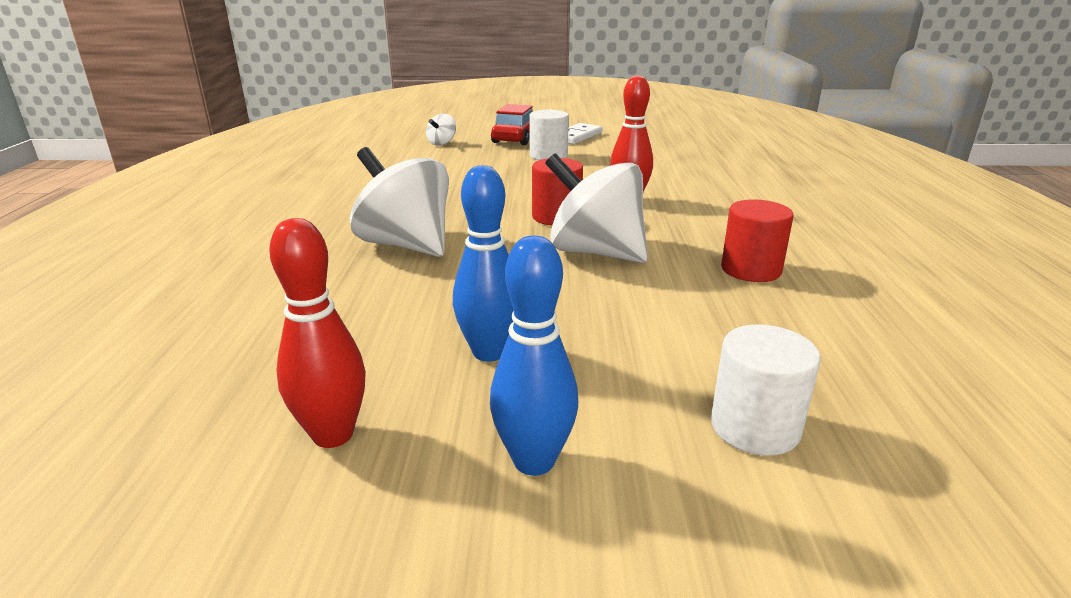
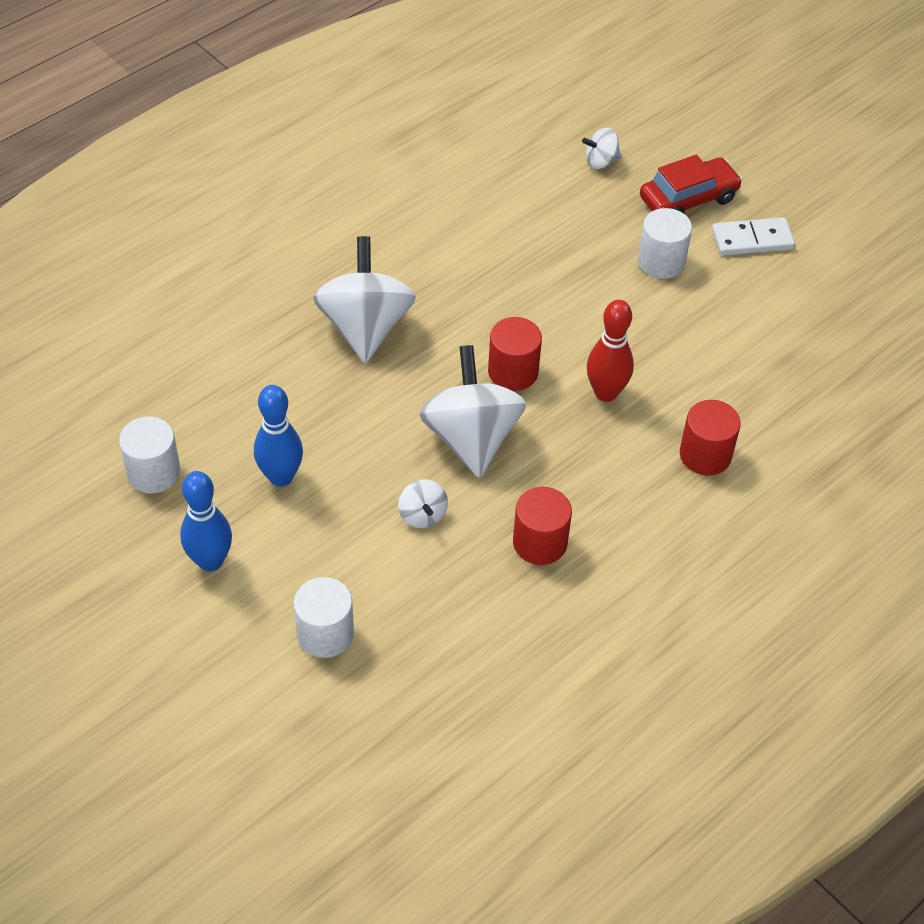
camera: 45 degrees right, 25 degrees up
(333, 435) = (153, 472): red bowling pin -> white cylinder
(651, 303) = (422, 515): none -> white spinning top
(732, 195) = (705, 455): none -> red cylinder

